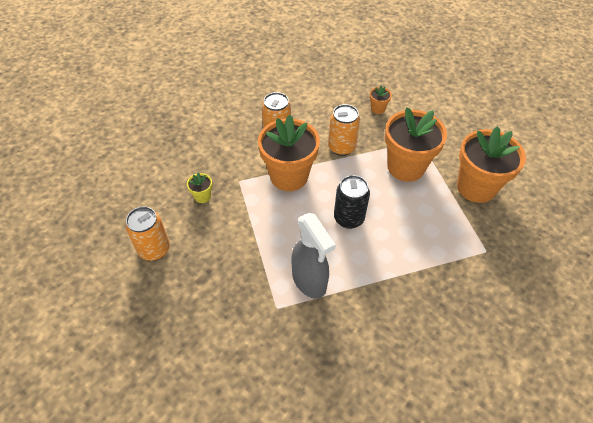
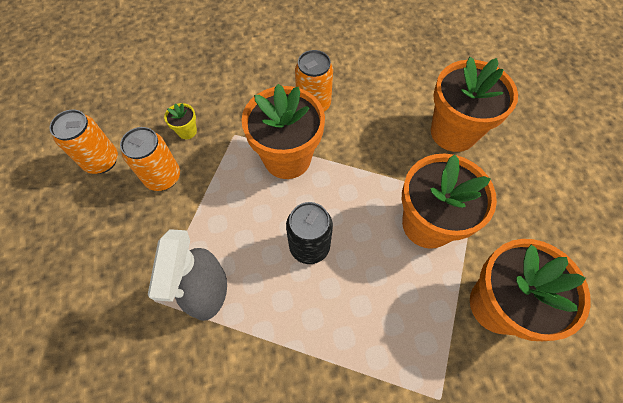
camera: 35 degrees right, 10 degrees up
(341, 147) = (371, 157): orange can -> orange can (163, 177)
(378, 109) = (453, 132): orange flower pot -> orange flower pot, size x2.41

